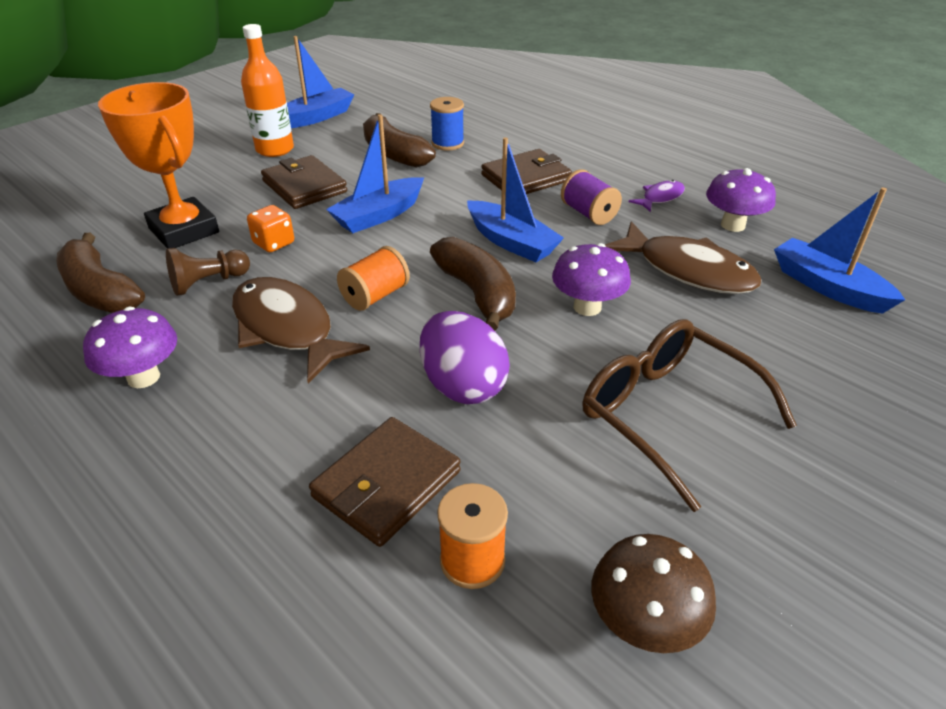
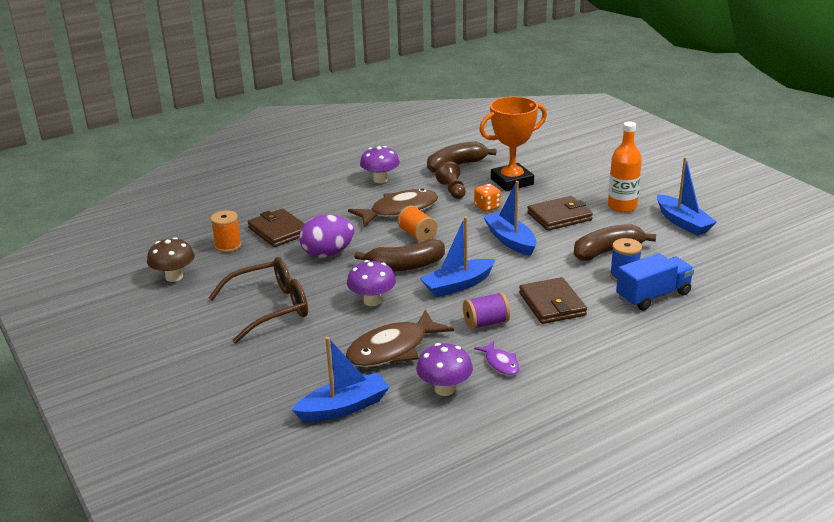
camera: 105 degrees right, 10 degrees down
(482, 129) = (653, 296): none -> blue truck

